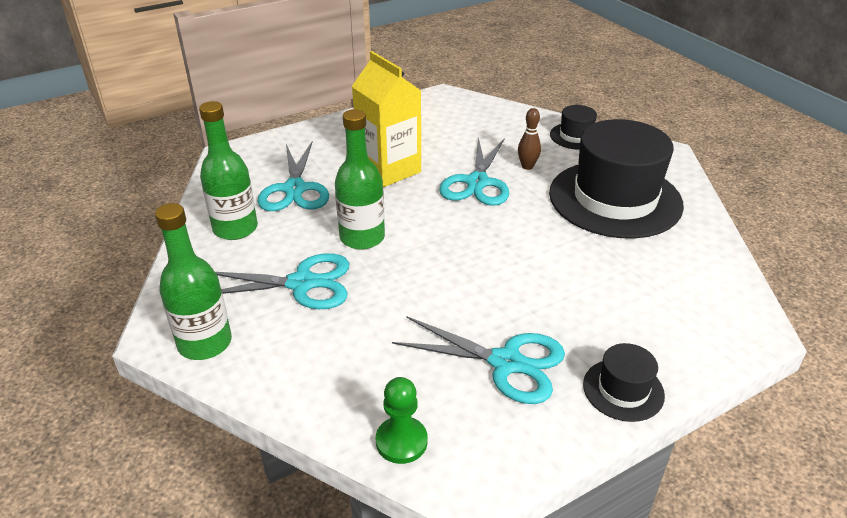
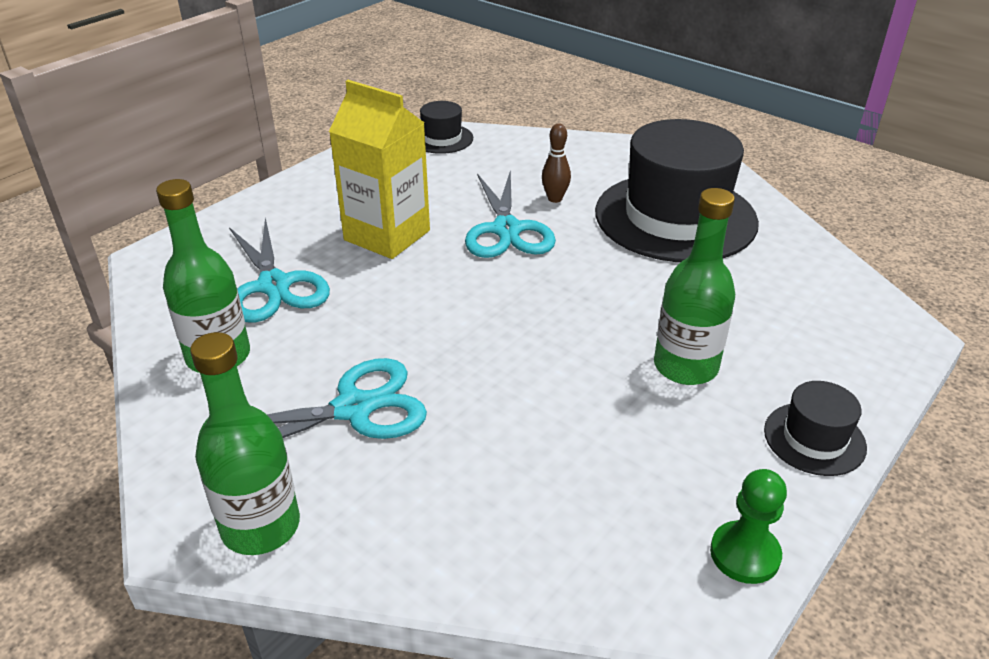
camera: 20 degrees left, 0 degrees up
(362, 237) = (401, 329): green bottle -> green bottle (685, 366)
(401, 441) = (600, 581): green pawn -> green pawn (745, 554)
(506, 363) = (667, 443): turquoise scissors -> none
(575, 136) = (589, 153): black hat -> black hat (442, 139)

